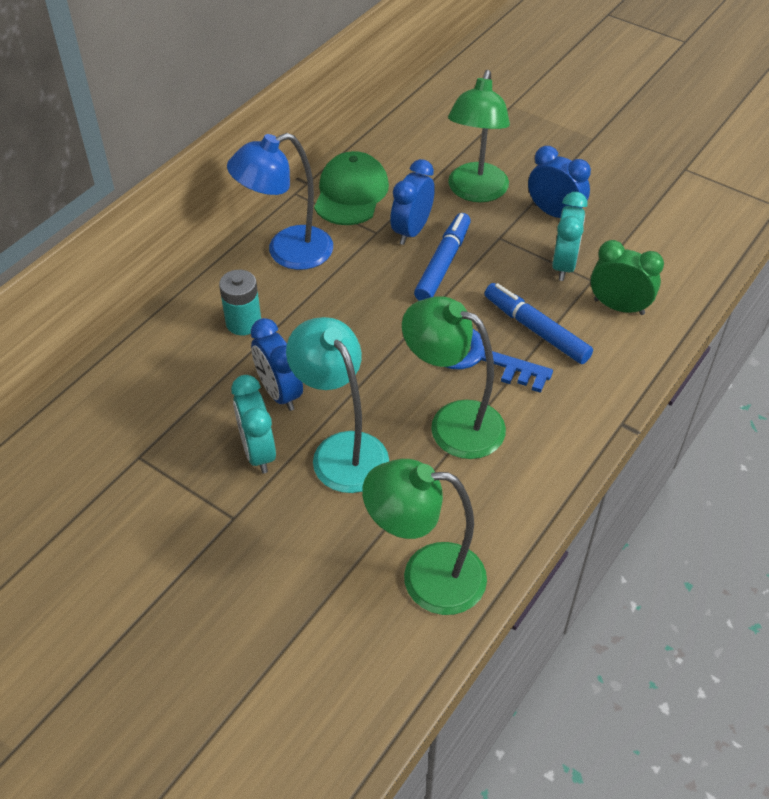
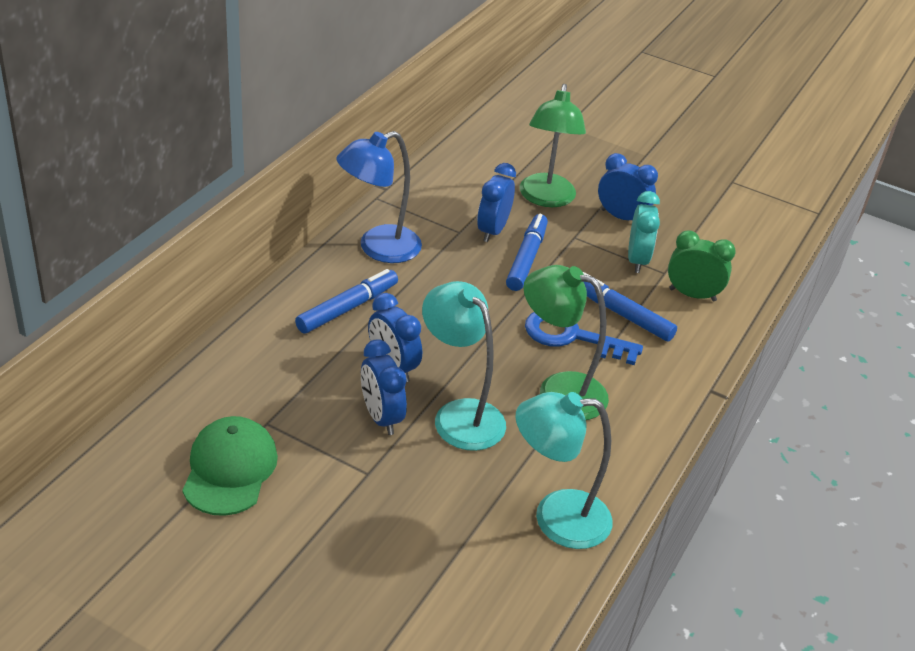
camera: 10 degrees left, 10 degrees down
(243, 323) = (347, 308): turquoise battery -> blue marker
(258, 452) = (381, 417): turquoise clock -> blue clock
(351, 193) = (430, 198): green cap -> green cap (230, 469)
(426, 577) = (556, 518): green lamp -> turquoise lamp

